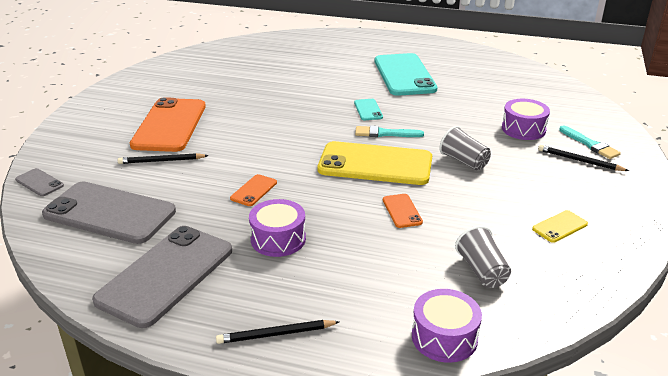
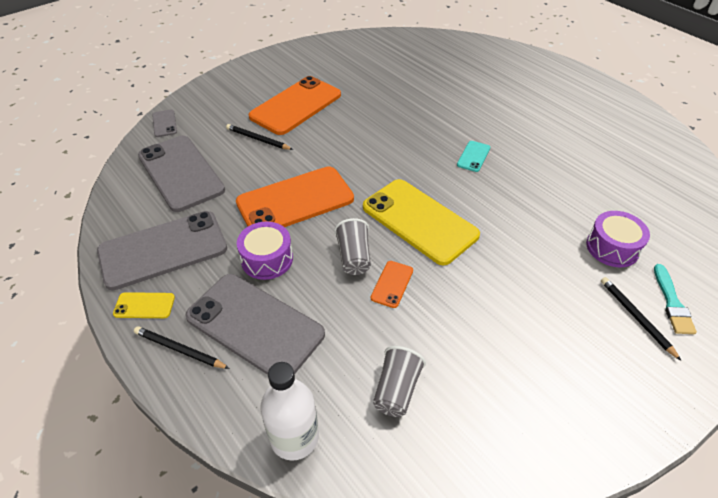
camera: 35 degrees right, 15 degrees up
(254, 190) = (295, 201): orange phone -> orange phone, size x2.32
(323, 286) = (255, 325): none -> grey phone
(385, 133) = (462, 190): turquoise brush -> none
(404, 75) = (550, 129): turquoise phone -> none
(444, 337) = (294, 437): purple drum -> white bottle
(464, 161) = (506, 257): grey cup -> grey cup (354, 257)
(560, 226) = (526, 385): yellow phone -> yellow phone (144, 305)

